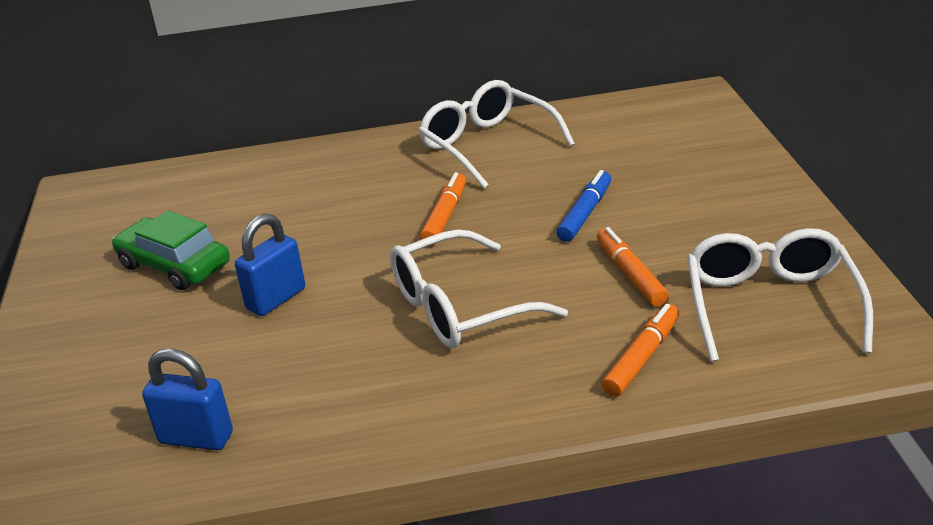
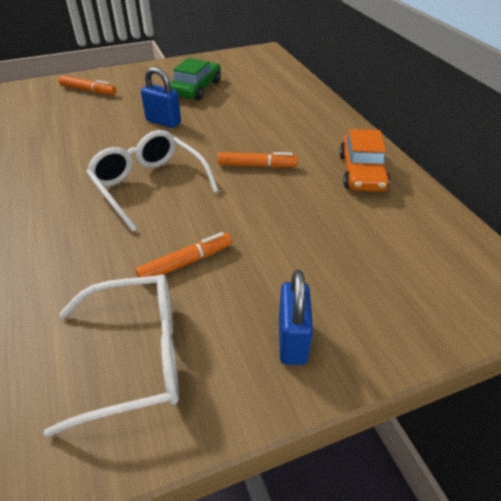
camera: 75 degrees right, 10 degrees up
(196, 438) = (51, 122): blue padlock -> blue padlock (292, 340)
(488, 145) = (361, 172): white glasses -> orange car
(585, 213) = (272, 231): blue marker -> none
(642, 357) = (79, 275): orange marker -> orange marker (88, 91)

